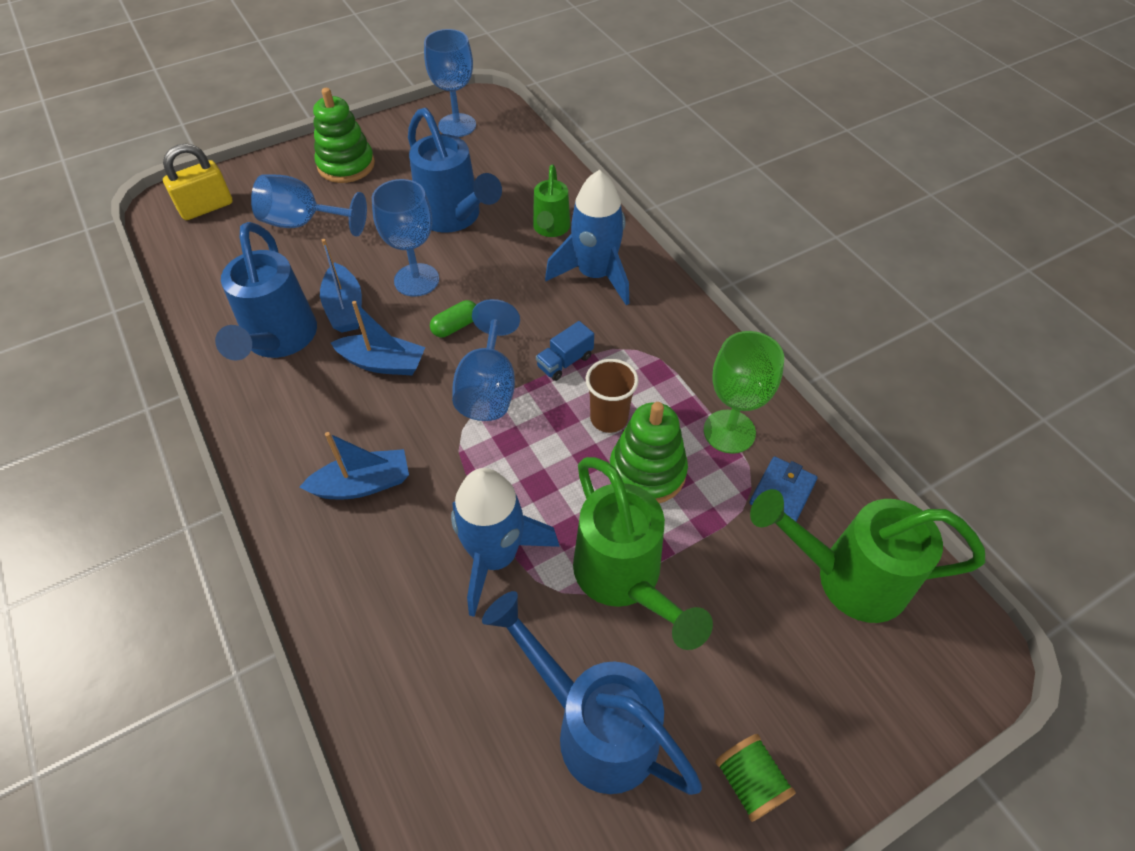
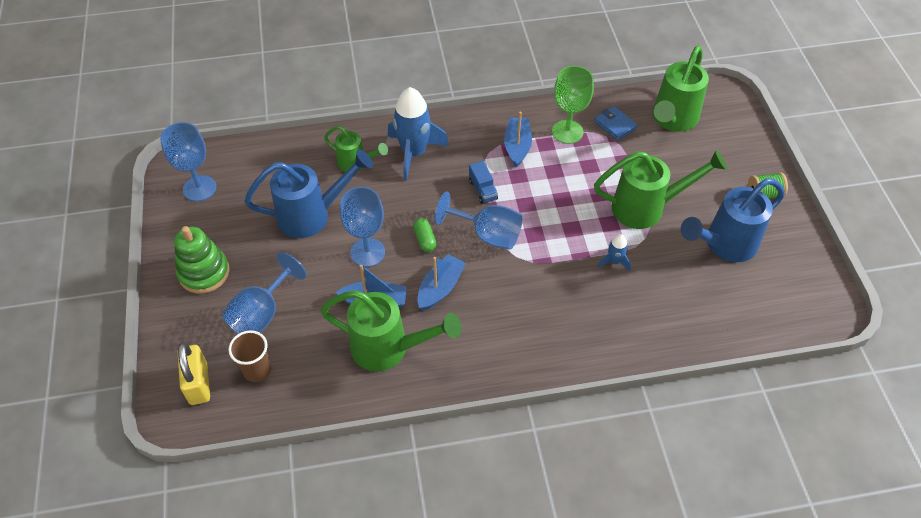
camera: 70 degrees left, 0 degrees up
(279, 341) = (389, 348): blue watering can -> green watering can
(363, 484) = (539, 318): blue boat -> blue boat (517, 146)
(495, 556) = (614, 261): blue rocket -> blue rocket, size x0.46
(609, 418) = (536, 182): brown cup -> brown cup (257, 370)
(647, 471) = (581, 176): green stacking toy -> none

